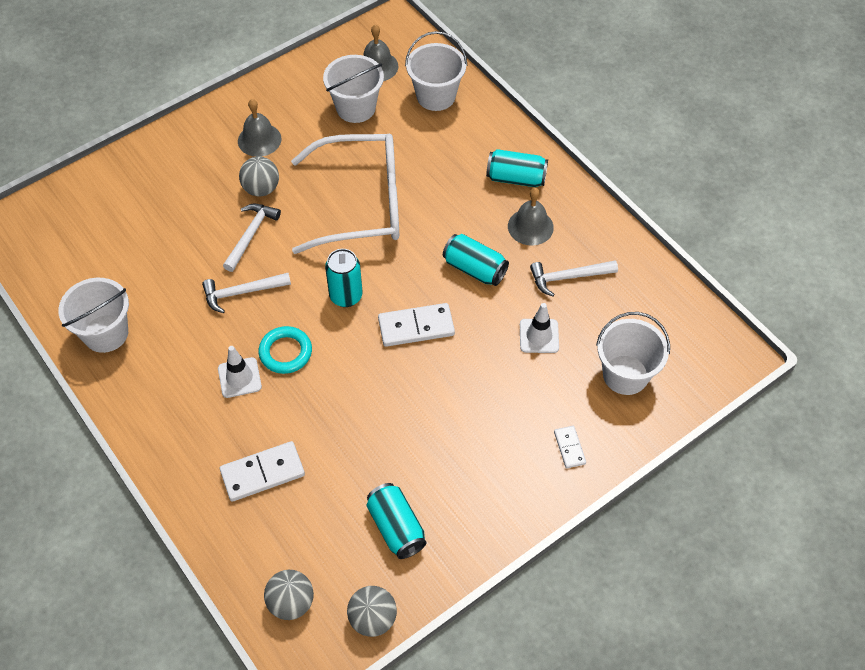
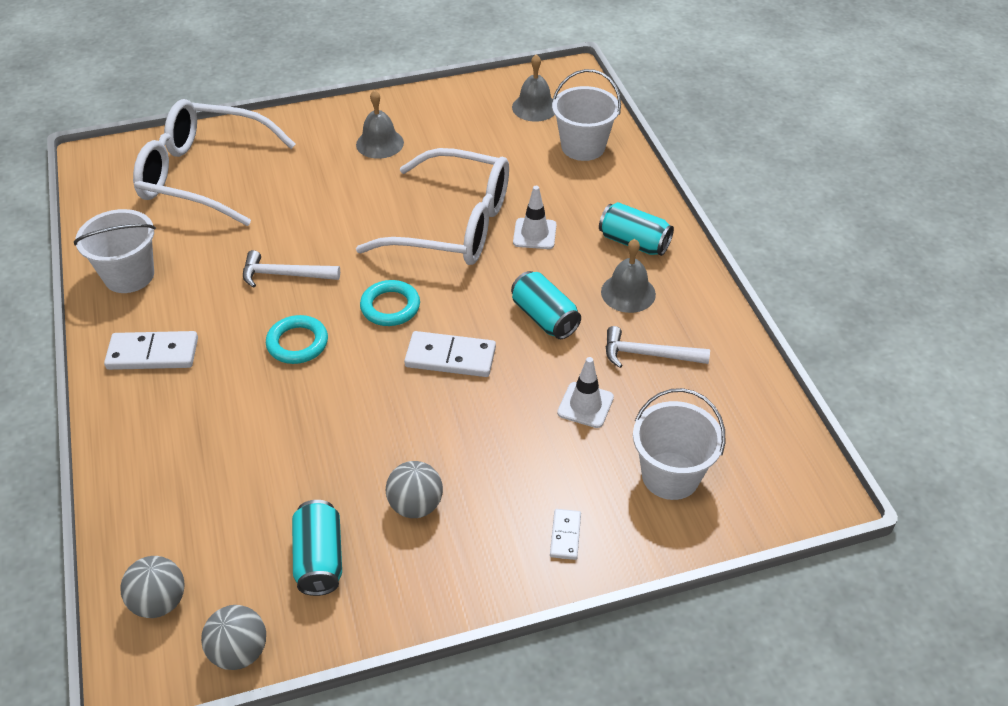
camera: 20 degrees right, 10 degrees down
(117, 215) = (203, 175): none -> white glasses
(239, 378) = (236, 354): white traffic cone -> white traffic cone (534, 234)
(251, 235) = (323, 225): white hammer -> none
(261, 189) = (357, 186): grey ball -> grey ball (415, 505)
(262, 473) = (206, 455): white domino -> white domino (153, 353)
(346, 296) = (390, 307): turquoise can -> turquoise ring
(356, 108) = (493, 138): white bucket -> none

